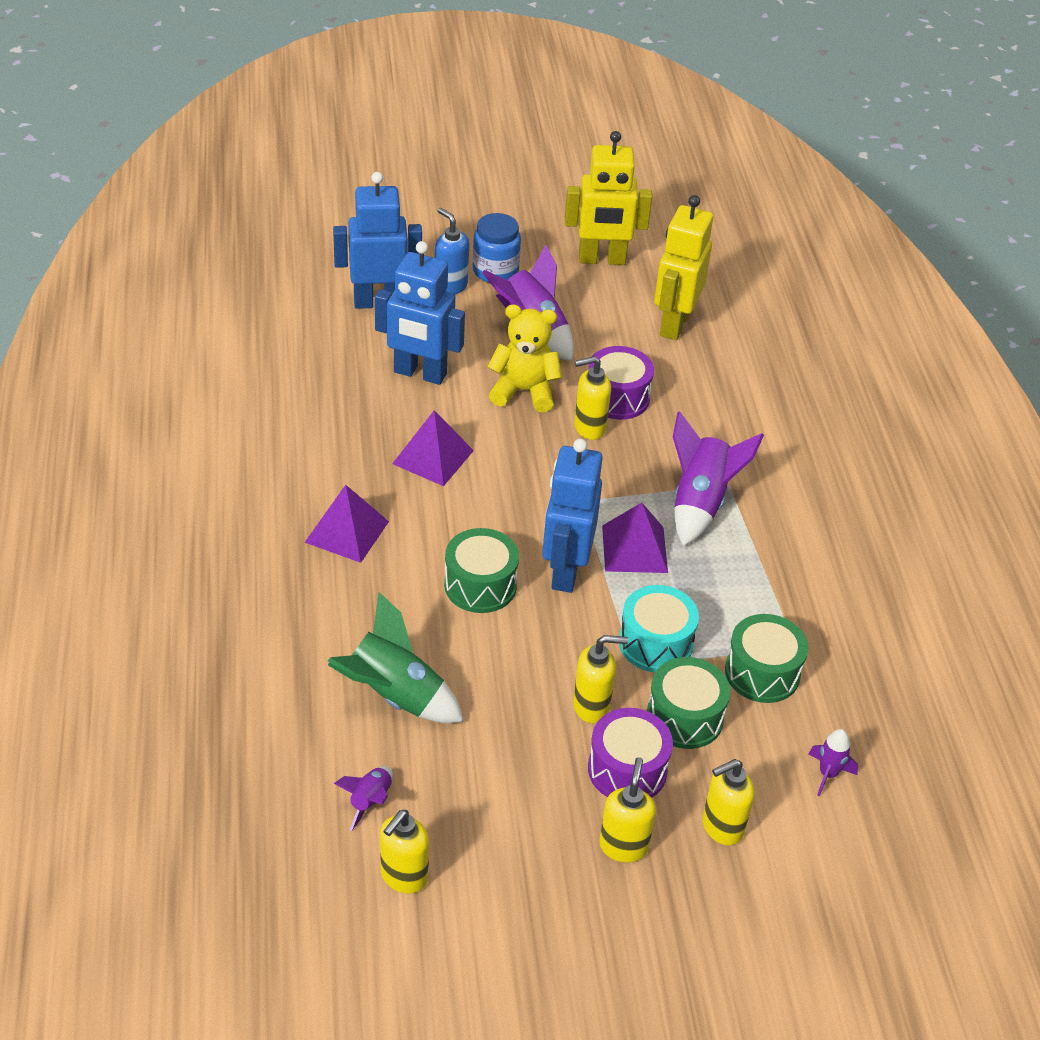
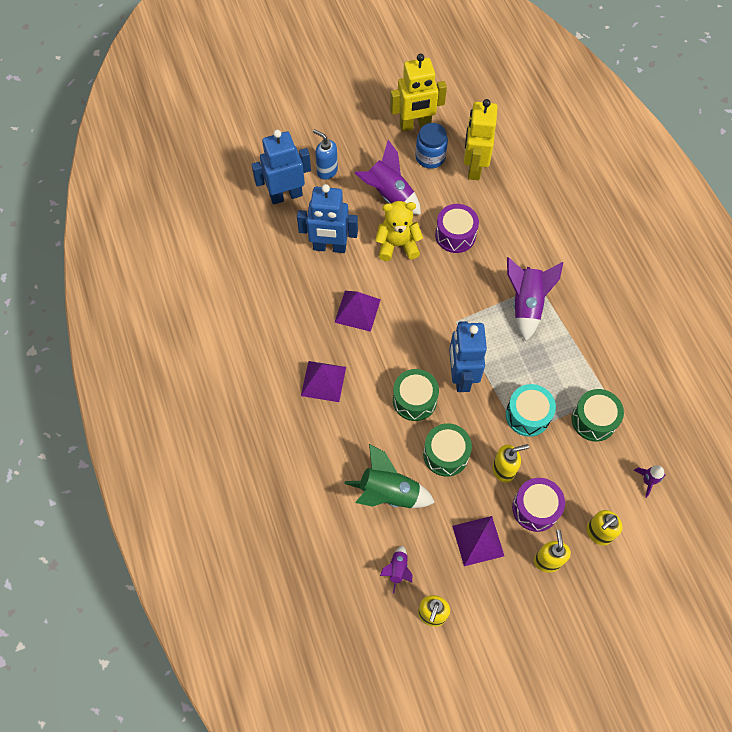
camera: 10 degrees left, 20 degrees up
(495, 271) = (351, 151): blue jar -> blue jar (430, 157)
(589, 428) = (445, 263): yellow soap dispenser -> none
(634, 549) = (497, 349): purple pyramid -> purple pyramid (478, 541)
(684, 717) = (558, 463): green drum -> green drum (446, 454)

